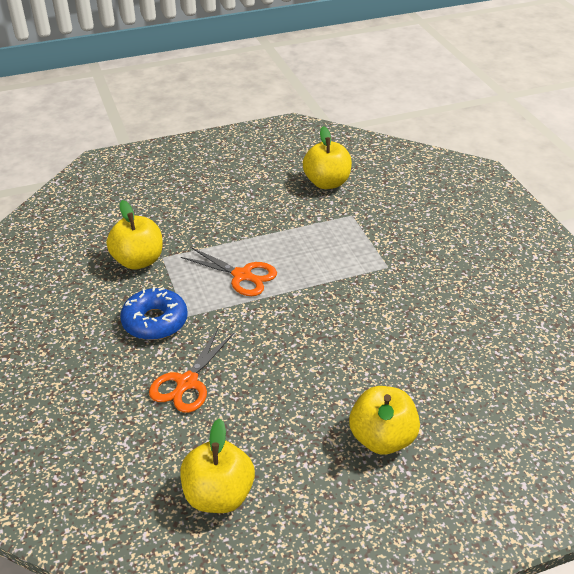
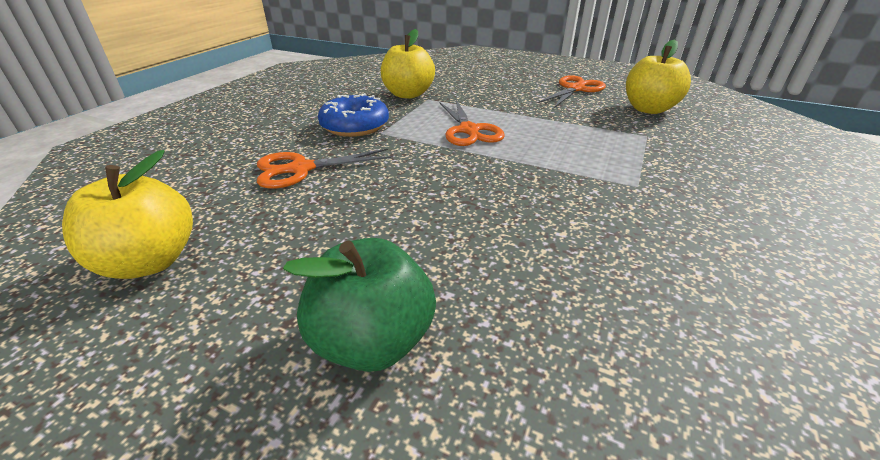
camera: 45 degrees right, 5 degrees down
(256, 182) = (575, 89): none -> orange scissors
(382, 438) = (373, 340): yellow apple -> green apple

